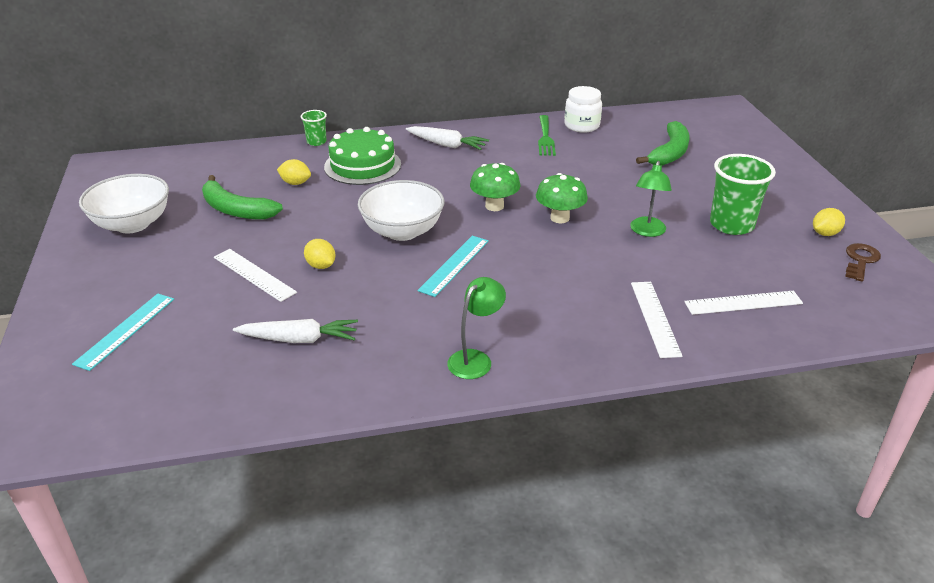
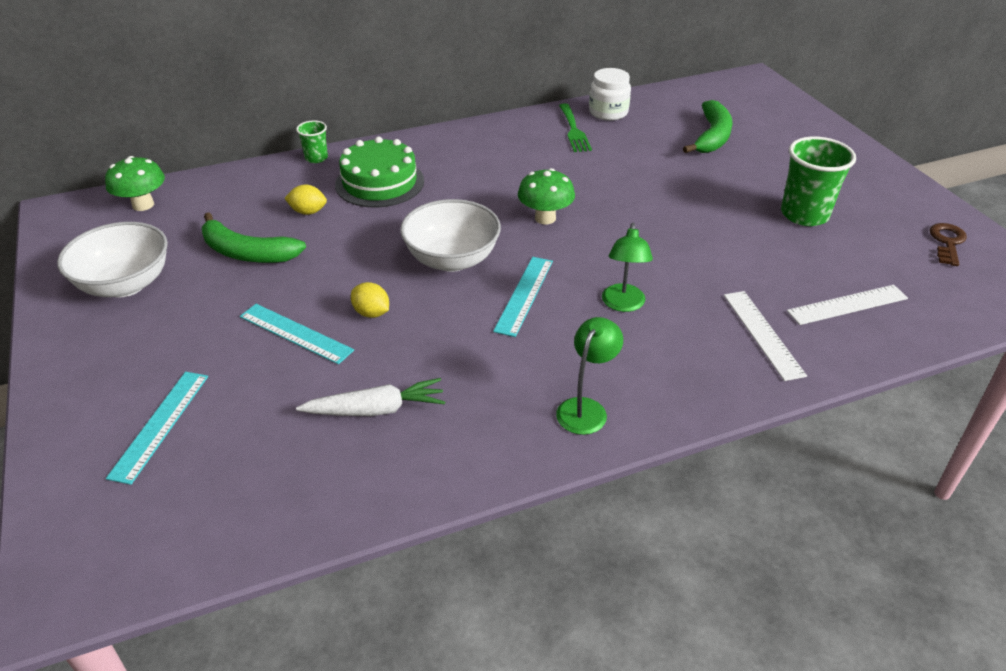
camera: 10 degrees left, 5 degrees up
(254, 274) = (295, 333): white ruler -> turquoise ruler
(447, 145) = (467, 148): white carrot -> none
(560, 218) = (621, 225): green mushroom -> green mushroom (143, 205)
(647, 231) = (719, 232): green lamp -> green lamp (623, 304)
(825, 233) = (901, 215): yellow lemon -> none

